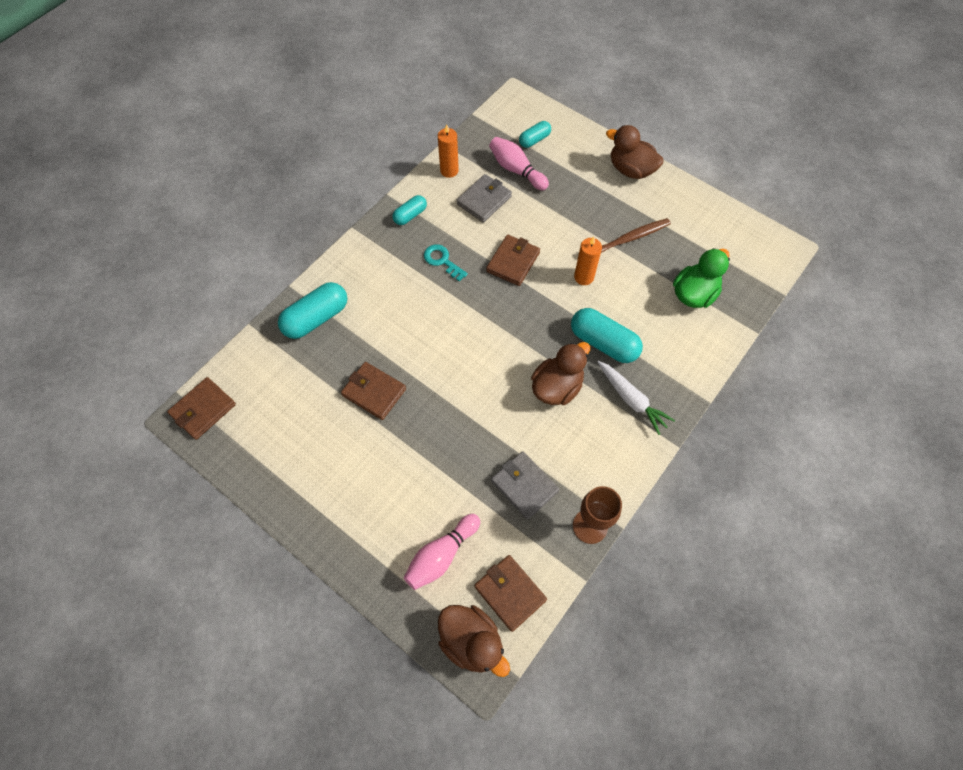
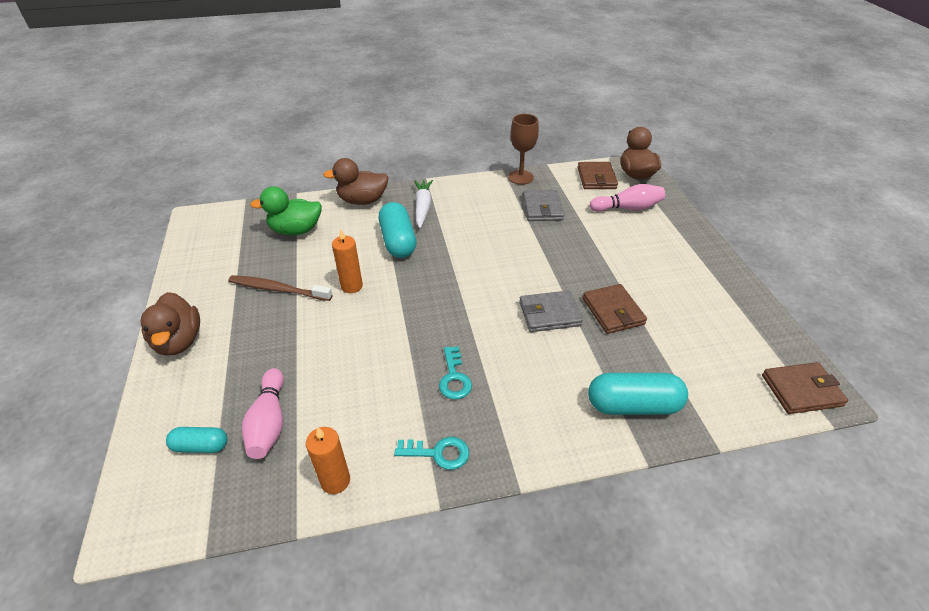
camera: 140 degrees left, 20 degrees down
(410, 215) = (438, 453): turquoise capsule -> turquoise key
(484, 200) = (344, 412): grey wallet -> grey wallet (549, 314)
(513, 262) = (391, 333): brown wallet -> none
(557, 387) = (463, 238): brown duck -> brown duck (362, 201)

